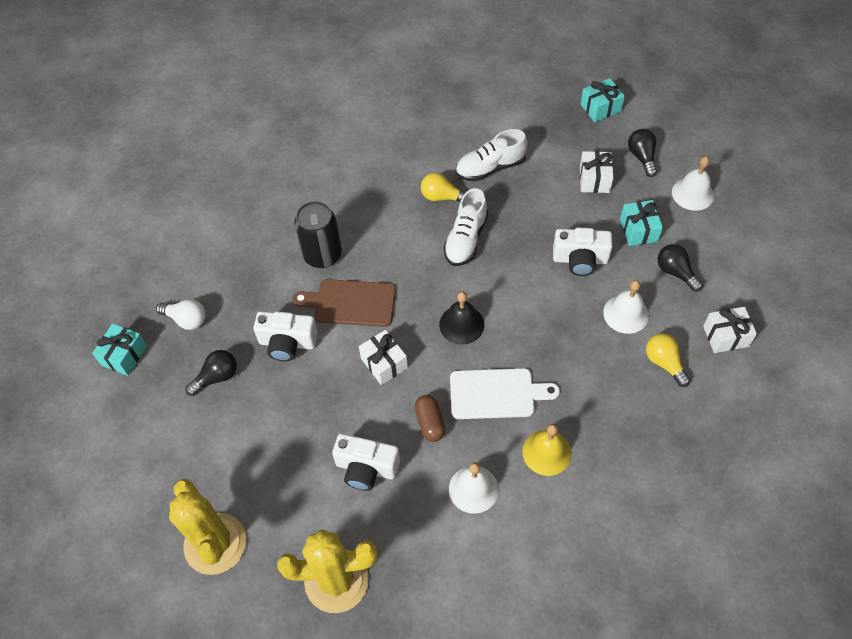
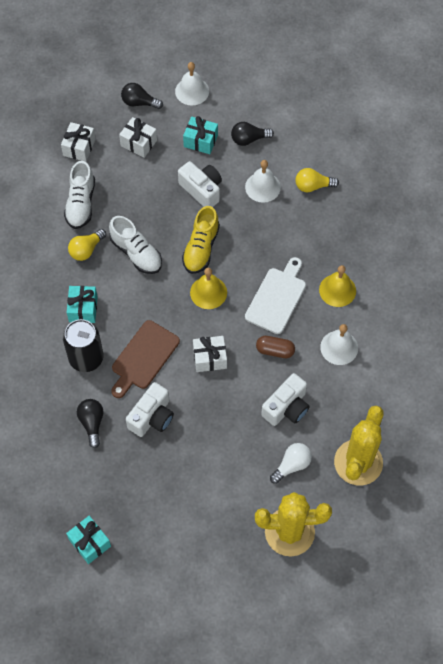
camera: 65 degrees left, 5 degrees up
(186, 319) = (84, 483): white light bulb -> white light bulb (292, 465)
(216, 377) = (152, 480): black light bulb -> black light bulb (92, 423)
(461, 324) = (208, 292): black bell -> yellow bell
(509, 292) = (201, 248): none -> yellow shoe
(580, 260) = (202, 190): white camera -> white camera turned 75 degrees counterclockwise
(600, 108) = (75, 102): turquoise gift -> turquoise gift (83, 309)
(726, 336) = (314, 140): white gift -> white gift (79, 147)

